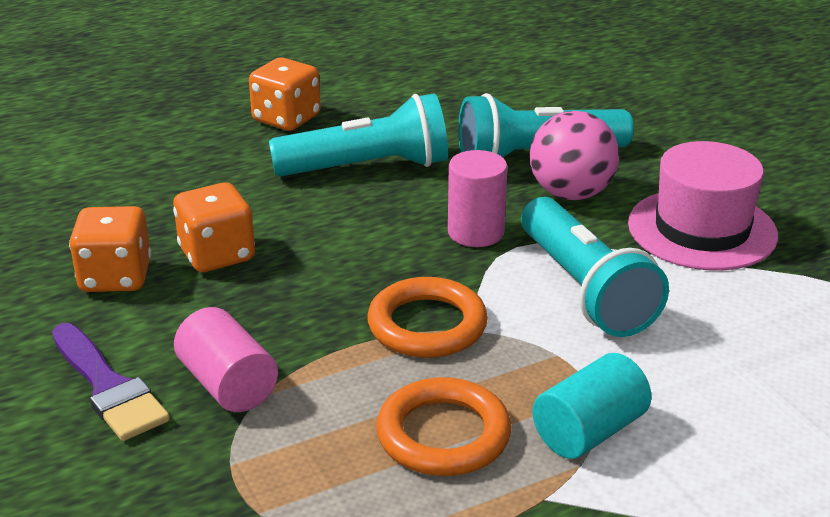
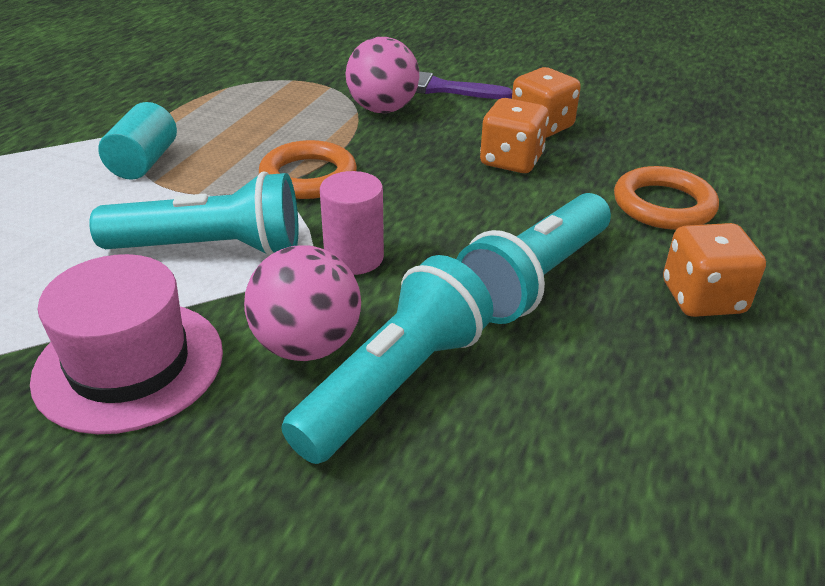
camera: 140 degrees right, 5 degrees up
(228, 385) = (382, 109): pink cylinder -> pink ball
(443, 435) = (233, 131): orange ring -> orange ring (663, 205)
(585, 289) = (211, 248): turquoise flashlight -> turquoise flashlight turned 150 degrees clockwise

